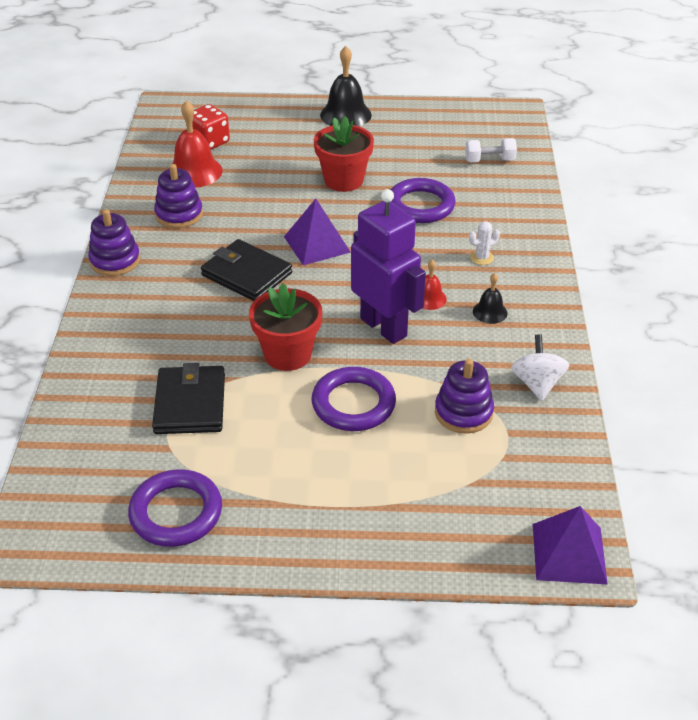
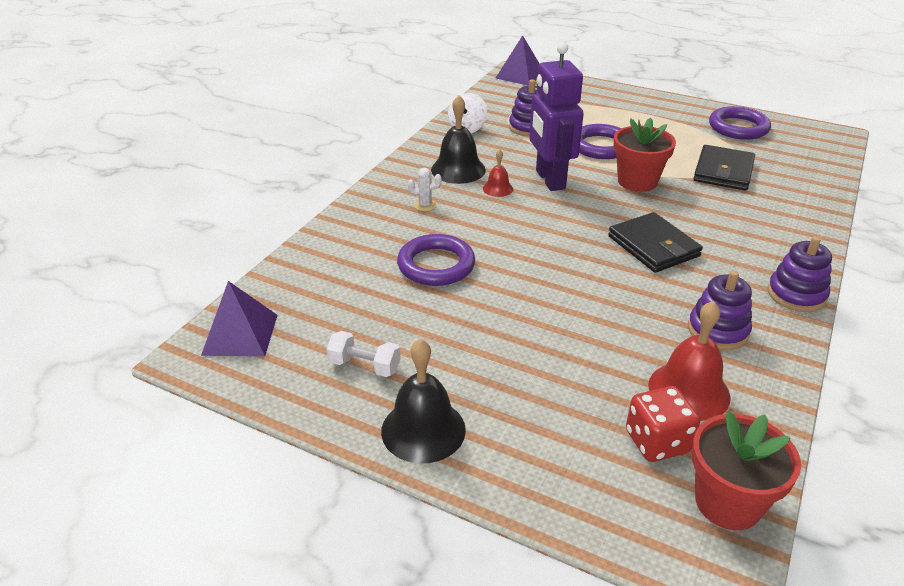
camera: 155 degrees left, 5 degrees down
(317, 244) = (570, 255): purple pyramid -> purple pyramid (240, 334)
(343, 180) = (498, 319): red flower pot -> red flower pot (728, 502)
(489, 160) = (310, 295): white dumbbell -> white dumbbell (365, 366)
(490, 312) = (458, 169): black bell -> black bell, size x1.87

